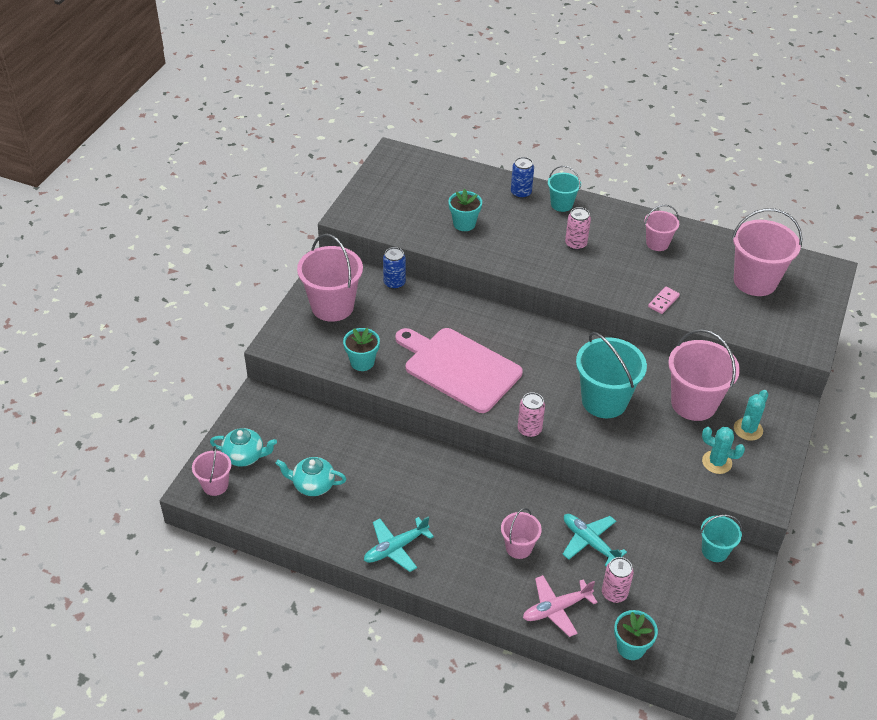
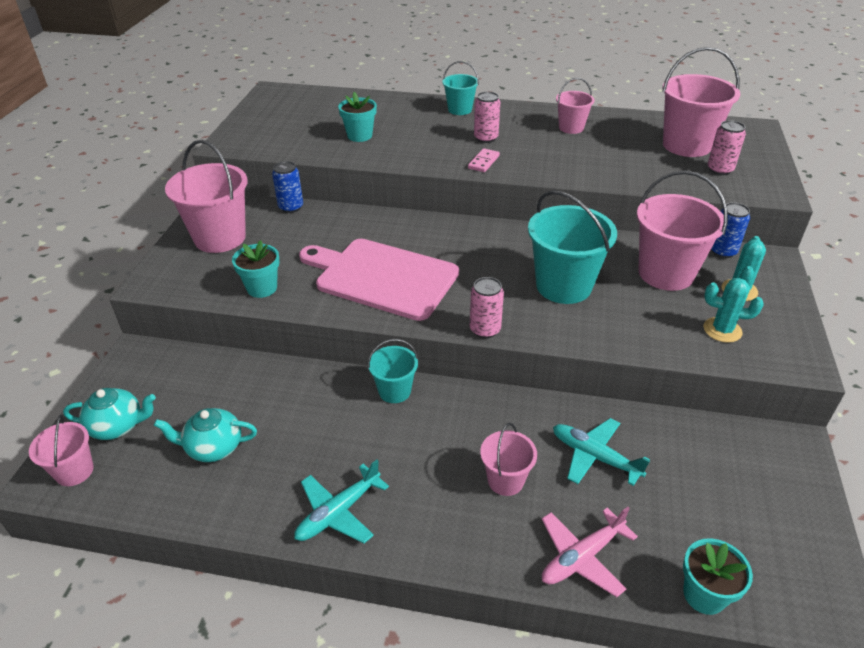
camera: 10 degrees left, 5 degrees down
(521, 193) = (414, 106): blue can -> blue can (722, 251)
(614, 593) = (651, 519): pink can -> pink can (720, 170)
(663, 301) = (600, 173): pink domino -> pink domino (483, 162)
(715, 551) = (752, 439): turquoise bucket -> turquoise bucket (394, 391)

